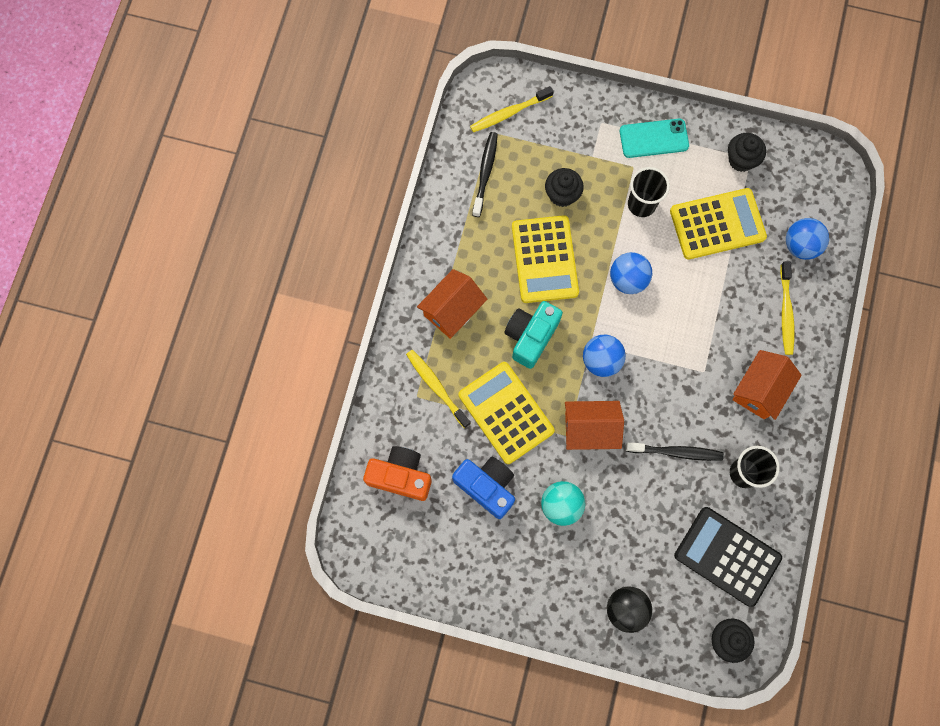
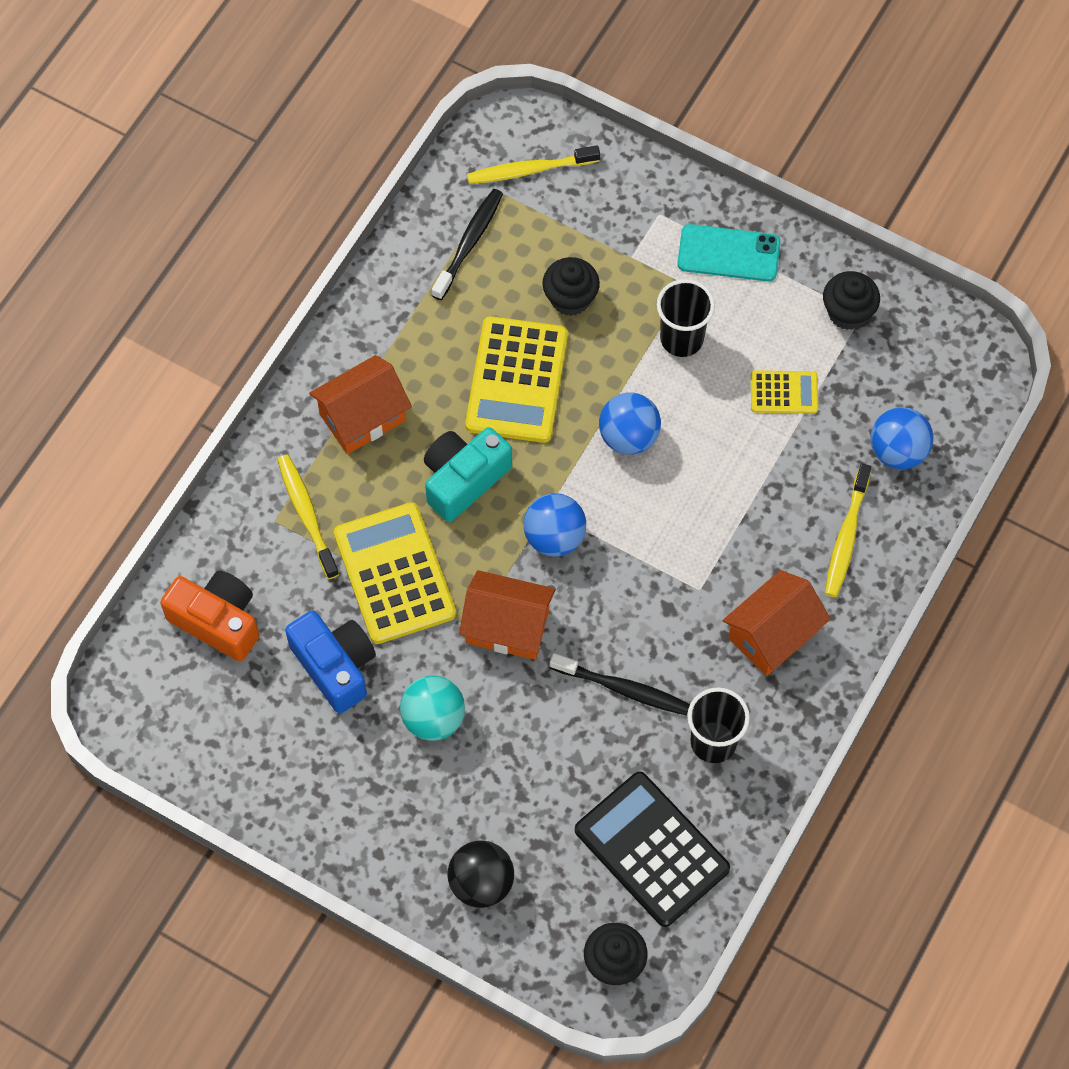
camera: 15 degrees right, 10 degrees down
(717, 224) = (784, 392): yellow calculator -> yellow calculator, size x0.52

